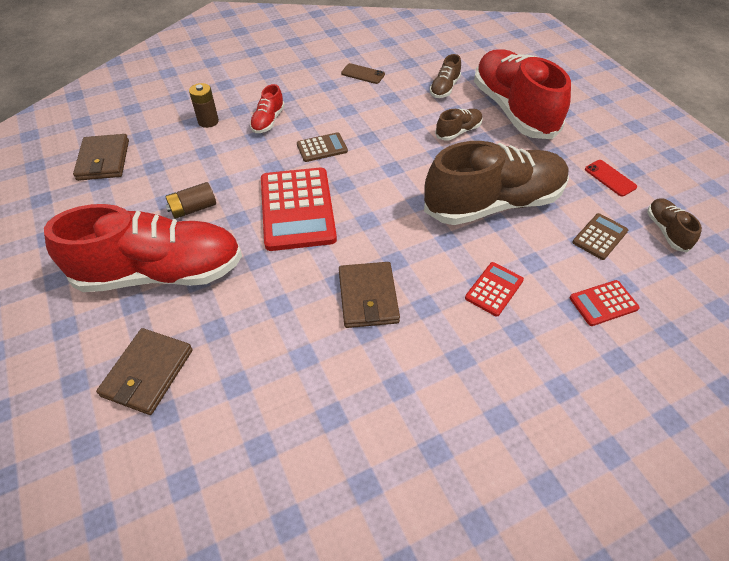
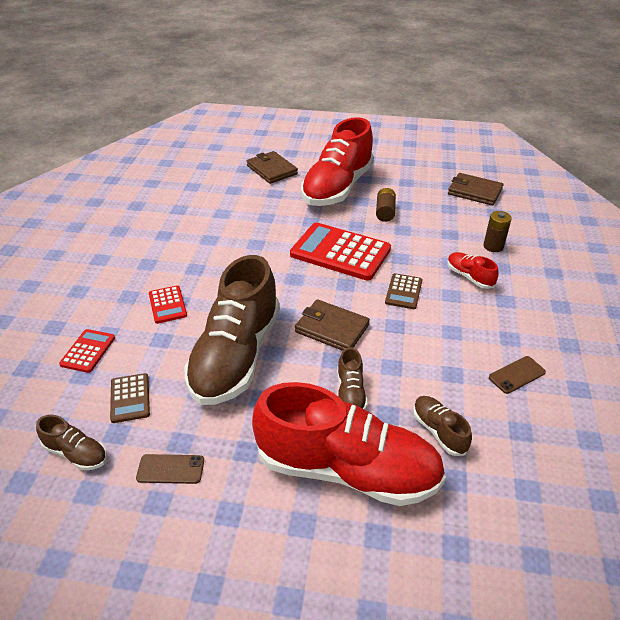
camera: 125 degrees right, 10 degrees down
(368, 297) = (230, 250): brown wallet -> brown wallet (332, 328)
(610, 178) = (170, 469): red phone -> brown phone

